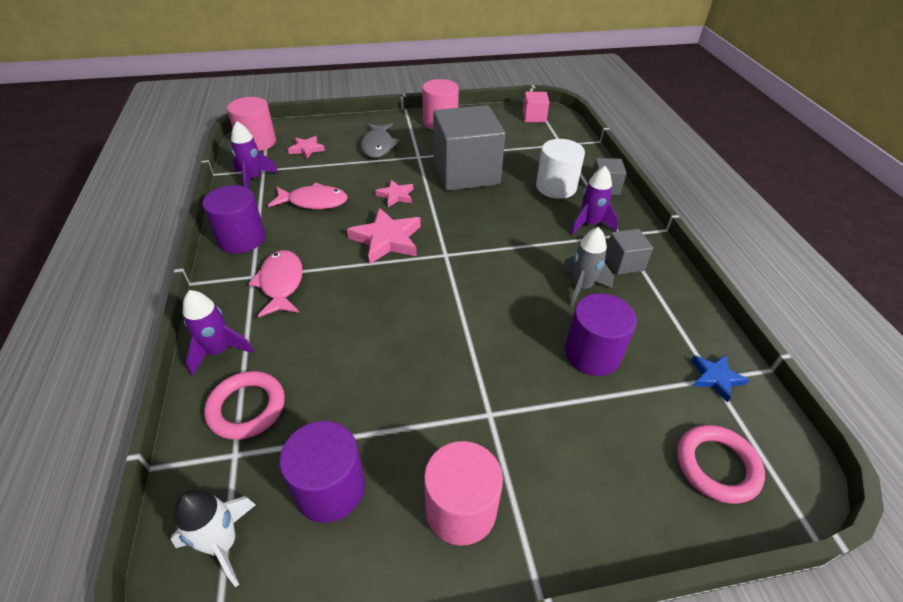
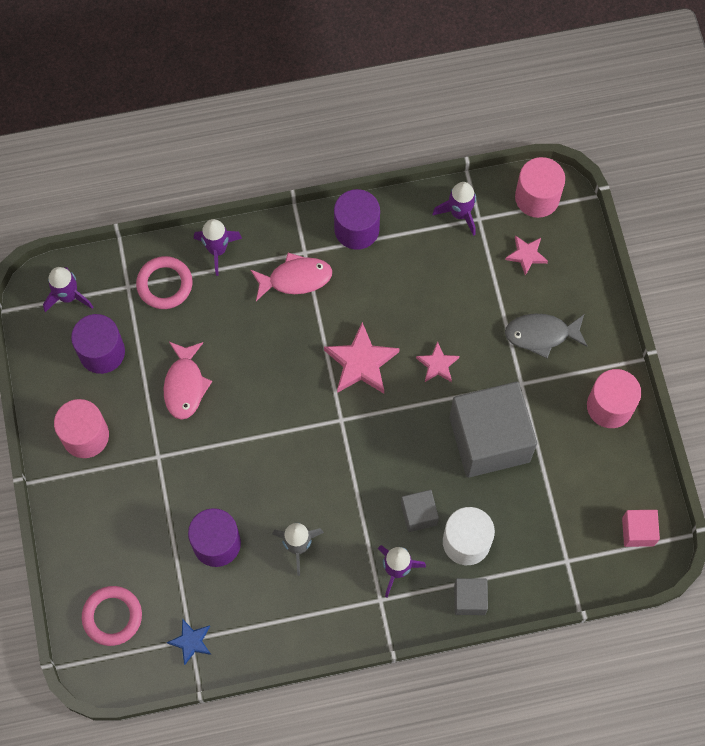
camera: 90 degrees right, 25 degrees up
(223, 544) = (68, 296): white rocket -> purple rocket
(314, 202) = (420, 283): pink fish -> pink fish (185, 385)
(624, 263) = (334, 594): grey cube -> grey cube (419, 514)

